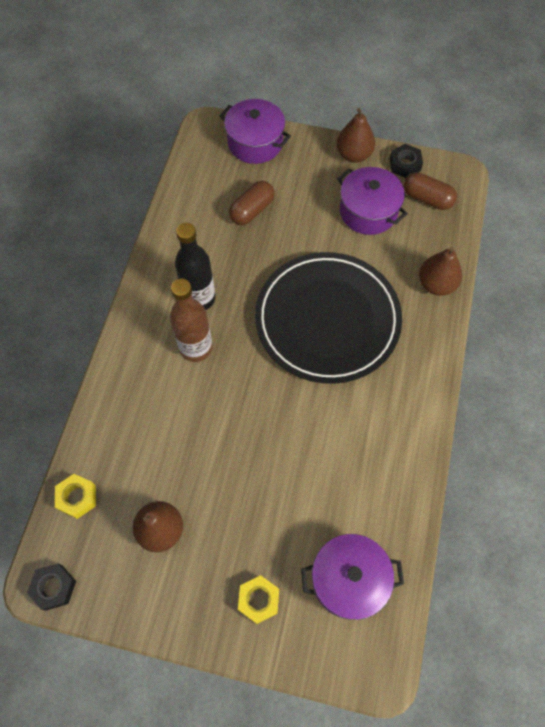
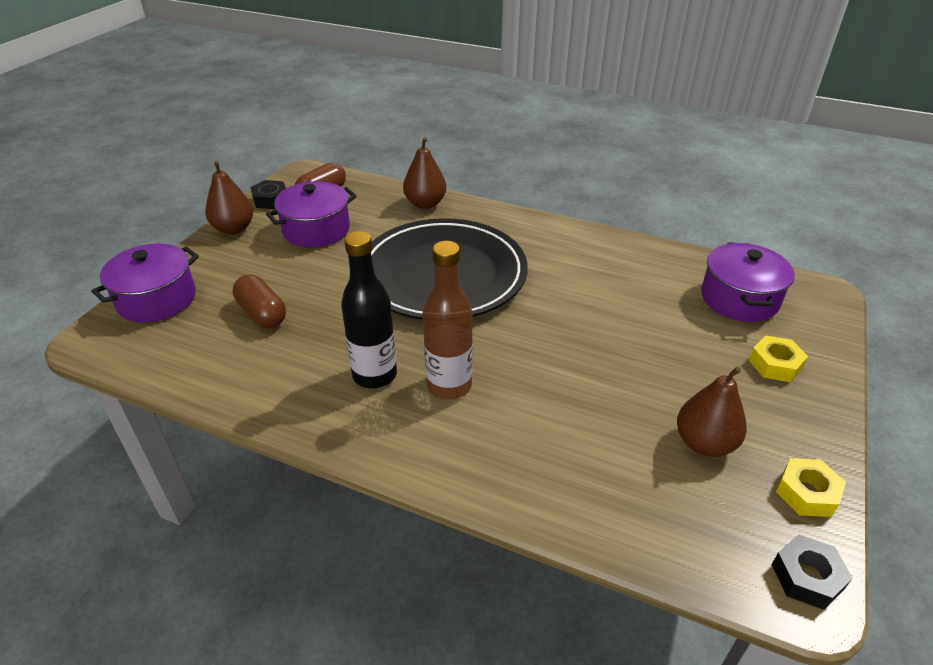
camera: 80 degrees left, 25 degrees down
(77, 497) = (665, 538): yellow nut -> yellow nut (806, 493)

